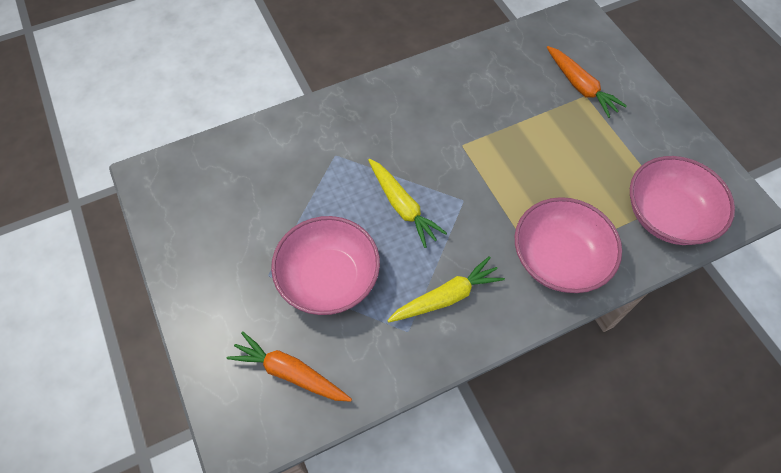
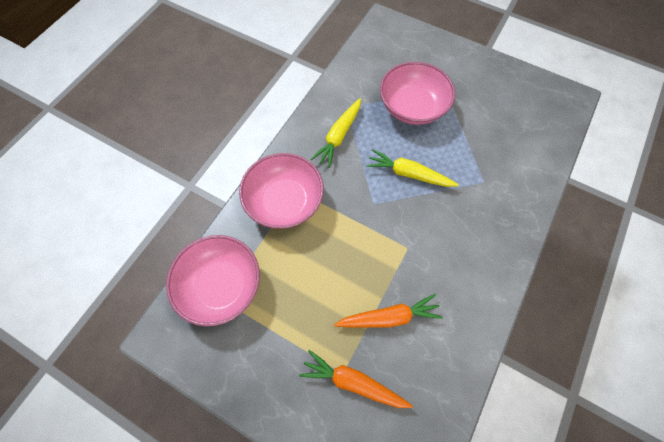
camera: 145 degrees right, 5 degrees up
(290, 372) = (388, 57): orange carrot -> orange carrot (389, 317)

